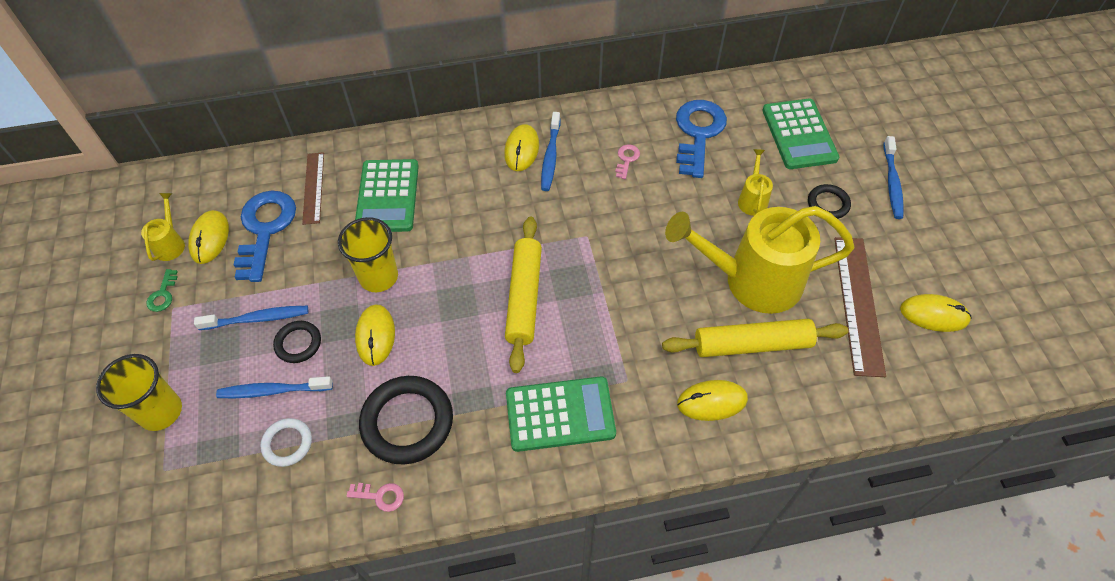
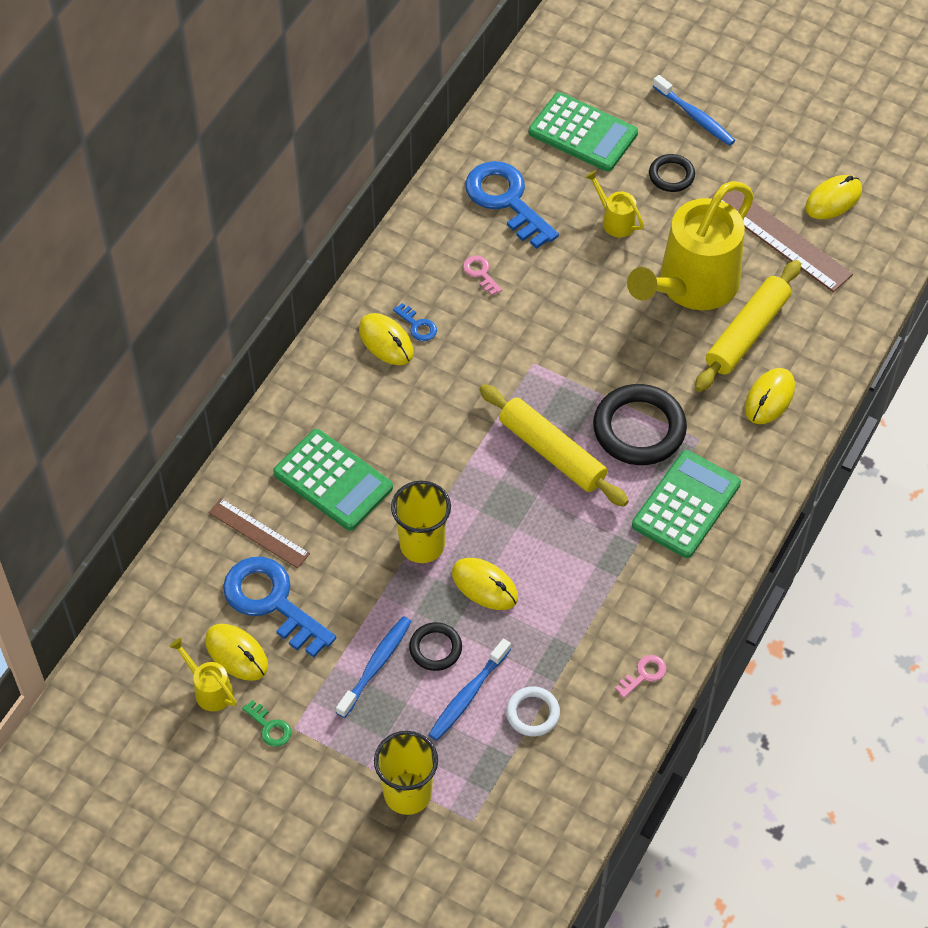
camera: 50 degrees left, 0 degrees up
(407, 422) = (593, 614): black ring -> black ring (639, 429)
(550, 156) = (417, 325): blue toothbrush -> blue key

